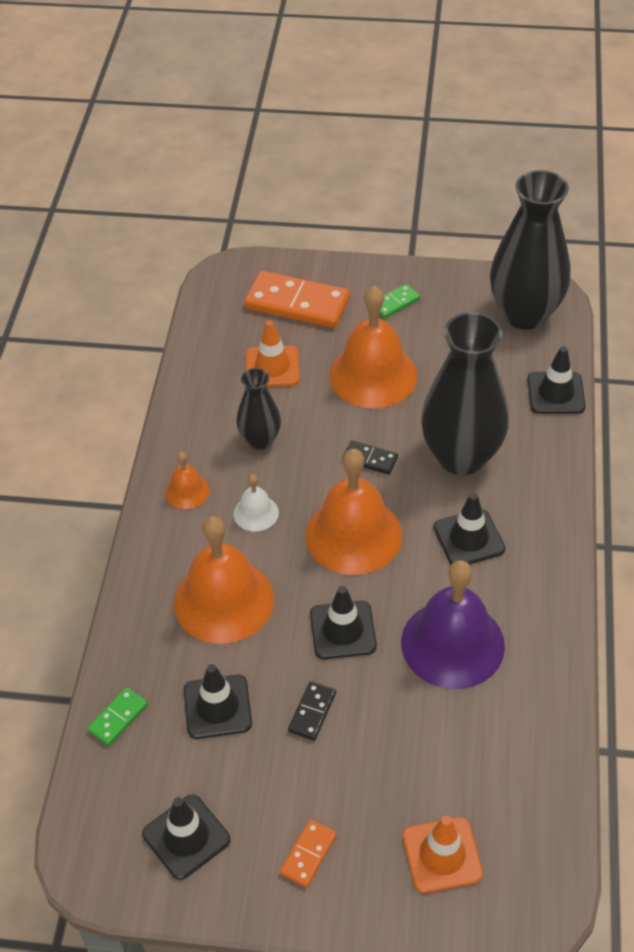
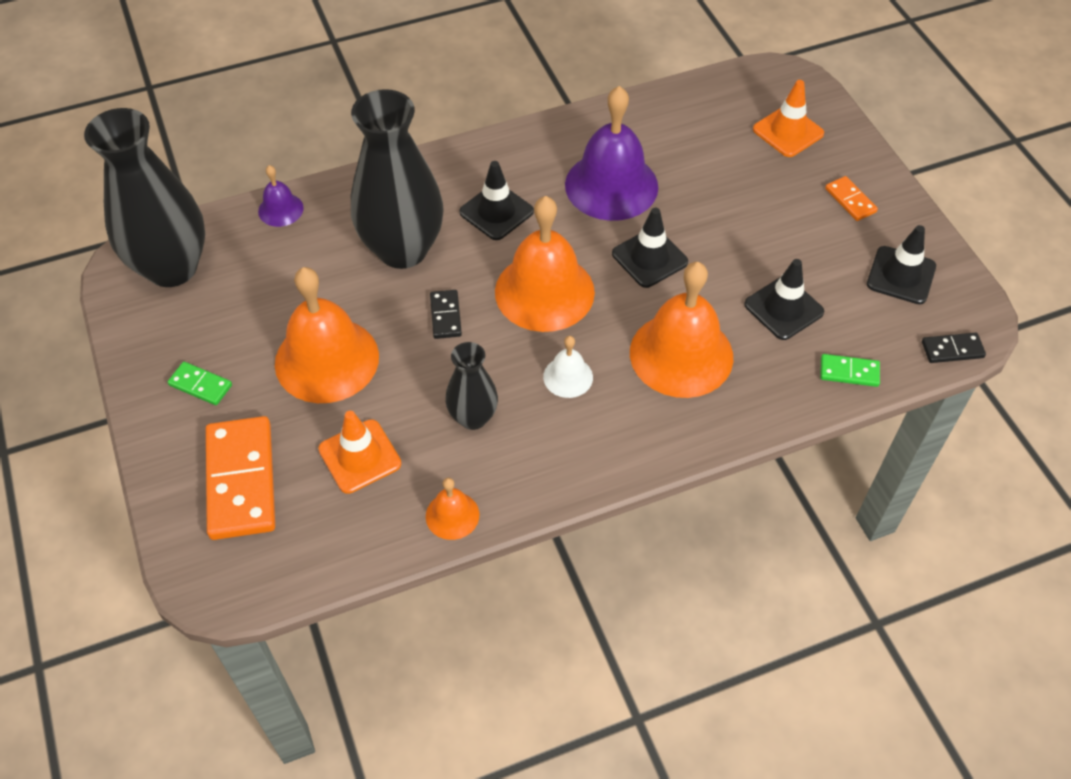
camera: 120 degrees left, 5 degrees up
(187, 491) = (578, 448): orange bell -> orange bell (452, 515)
(308, 854) = (850, 200): orange domino -> orange domino turned 60 degrees clockwise
(312, 712) = (739, 246): black domino -> black domino (952, 349)
(556, 393) = (280, 209): black traffic cone -> purple bell

